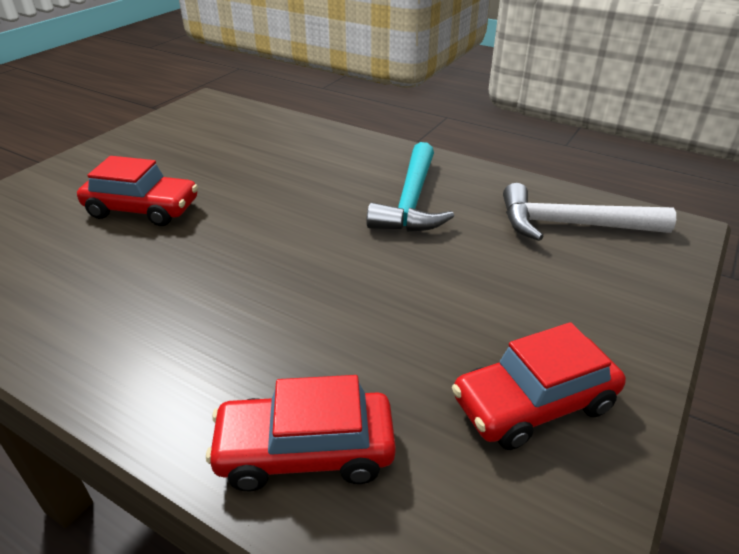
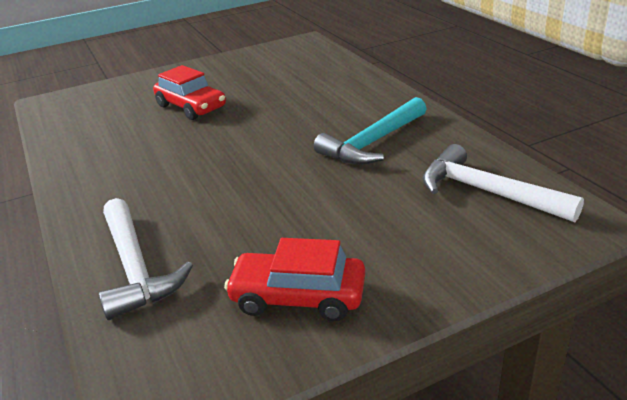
camera: 35 degrees right, 5 degrees down
(305, 451) = (136, 268): red car -> white hammer

